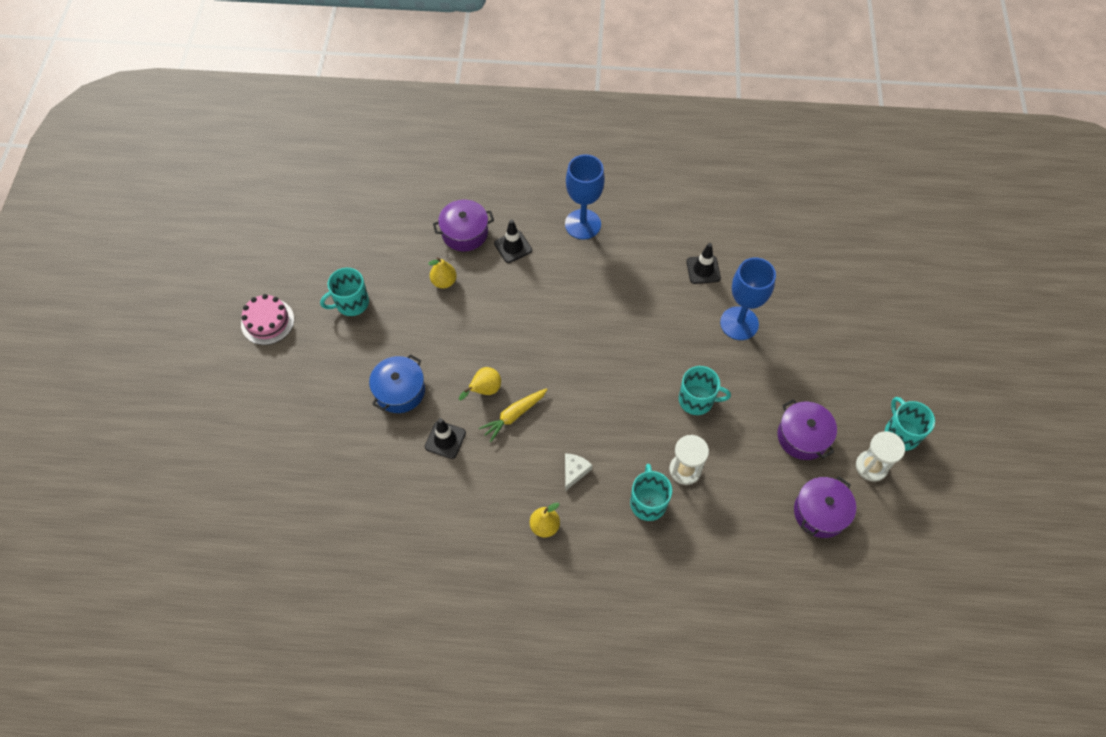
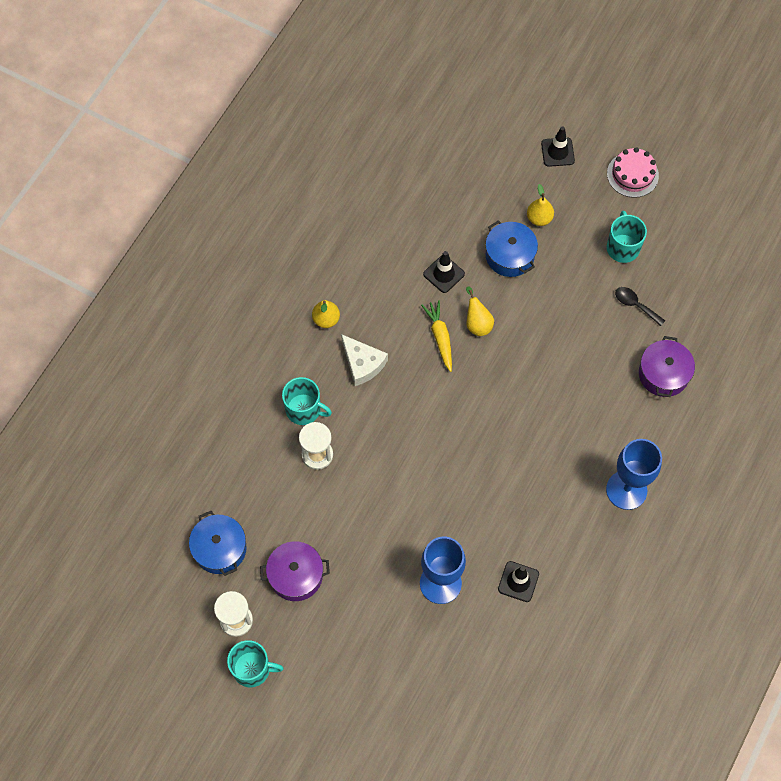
camera: 115 degrees right, 5 degrees up
(407, 274) = (635, 305): none -> black spoon
(444, 281) = (612, 333): yellow pear -> yellow pear (539, 218)
(513, 247) = (626, 411): black traffic cone -> black traffic cone (557, 152)
(574, 471) = (362, 363): white cheese -> white cheese, size x1.51
(697, 400) = (378, 500): turquoise mug -> none
(820, 512) = (220, 548): purple pot -> blue pot

